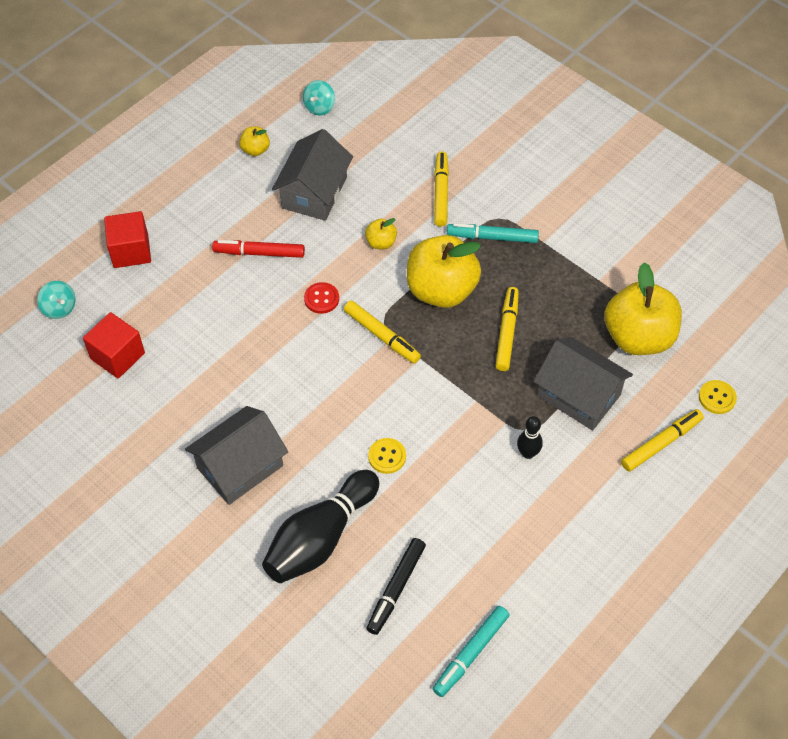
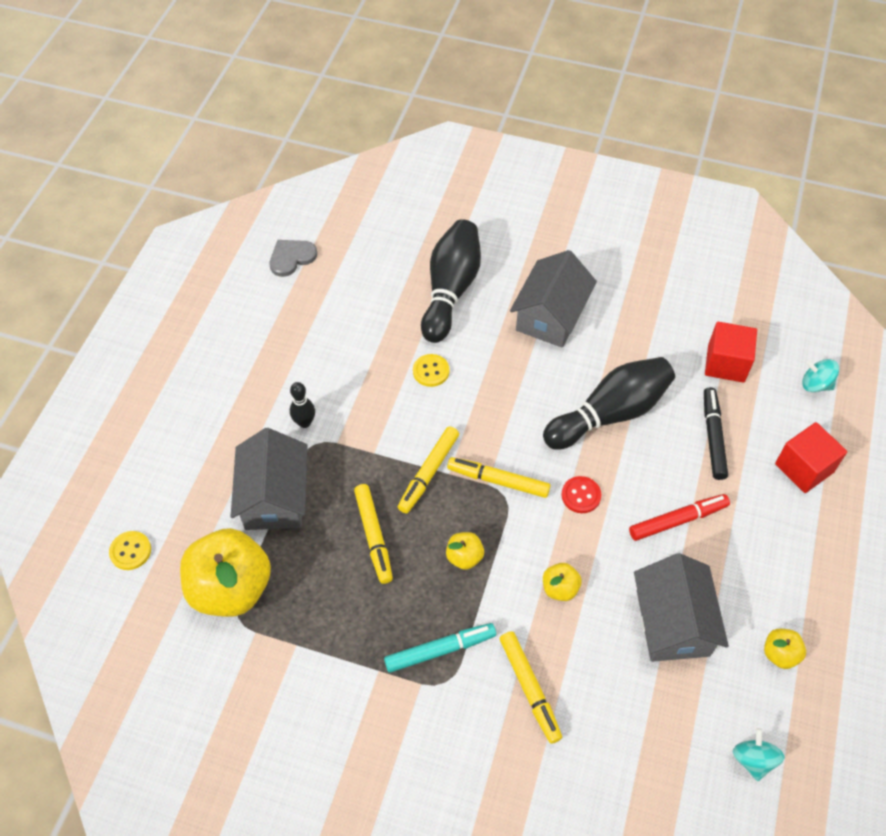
camera: 155 degrees right, 0 degrees up
(252, 353) = (610, 414): none -> black bowling pin
(396, 588) = (370, 278): black marker -> black marker (713, 437)
(441, 290) = (464, 557): yellow apple -> yellow apple, size x0.44
(471, 653) = (291, 258): turquoise marker -> grey heart
(579, 395) = (275, 497): grey house -> grey house turned 75 degrees clockwise
(661, 443) = (179, 481): yellow marker -> yellow marker (429, 473)

